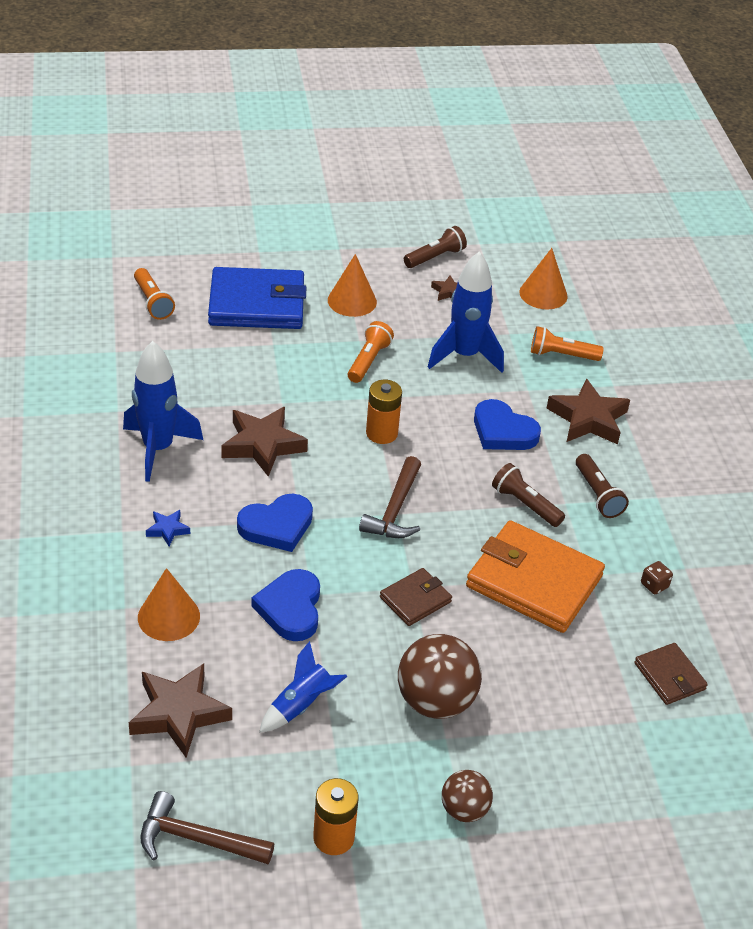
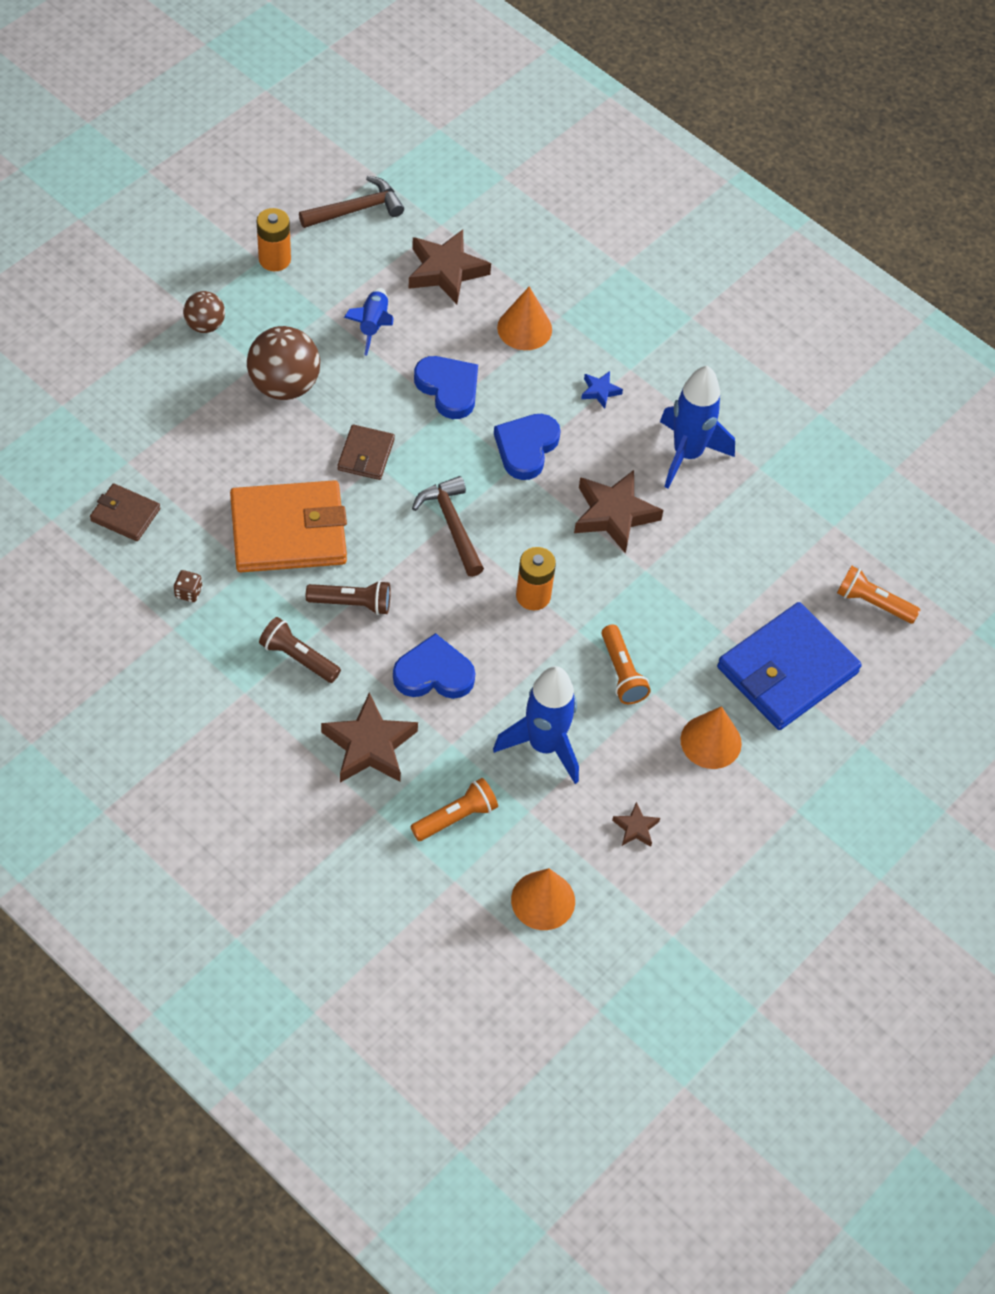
camera: 140 degrees right, 15 degrees up
(435, 257) = (695, 873): brown flashlight -> none

